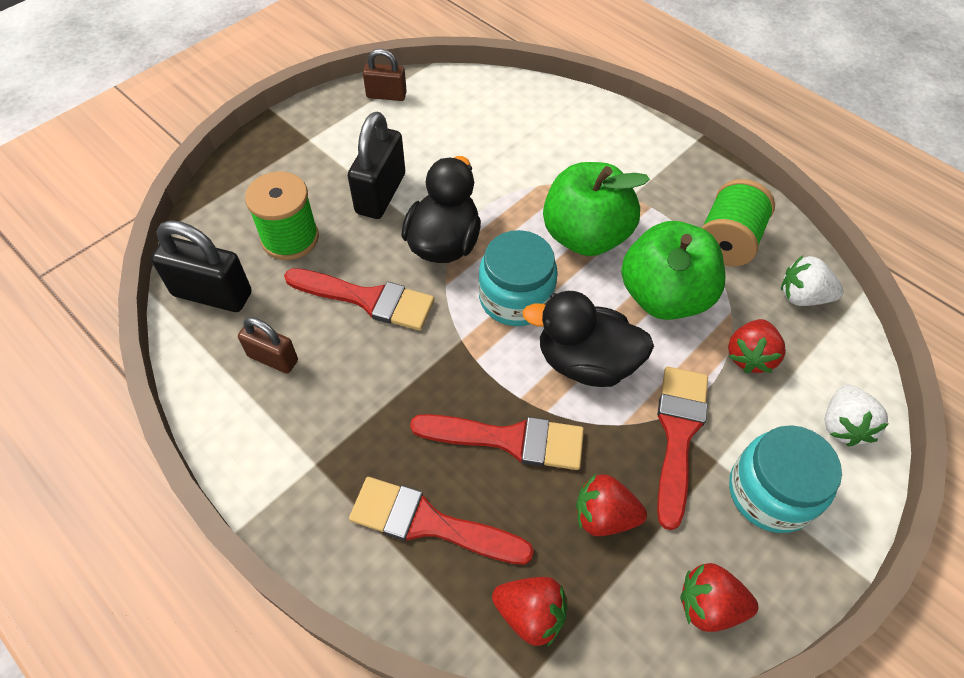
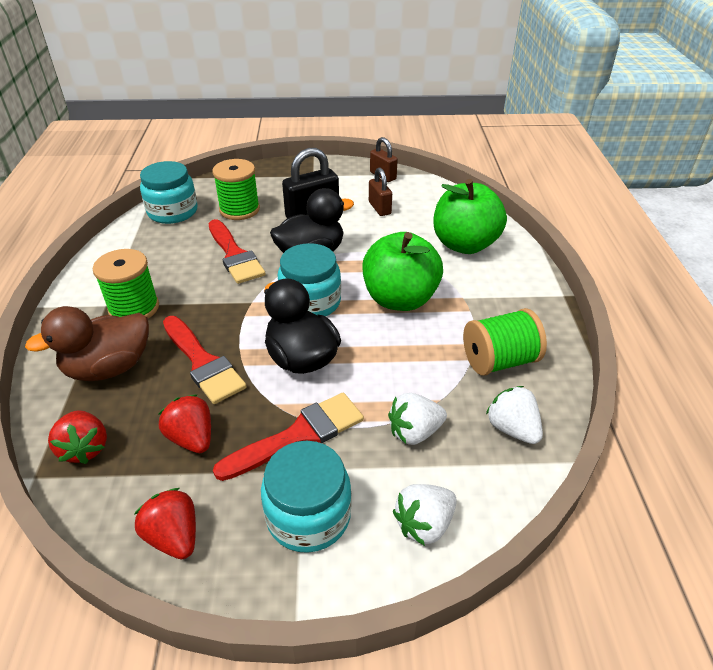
camera: 45 degrees right, 15 degrees down
(212, 294) = (173, 212): black padlock -> turquoise jar
(273, 358) = (156, 252): brown padlock -> brown padlock (379, 208)
(353, 441) = (134, 308): none -> green spool
(429, 523) = (109, 368): red brush -> brown duck
(663, 296) = (404, 360): green apple -> green apple (464, 244)
(749, 356) = (414, 432): red strawberry -> white strawberry

